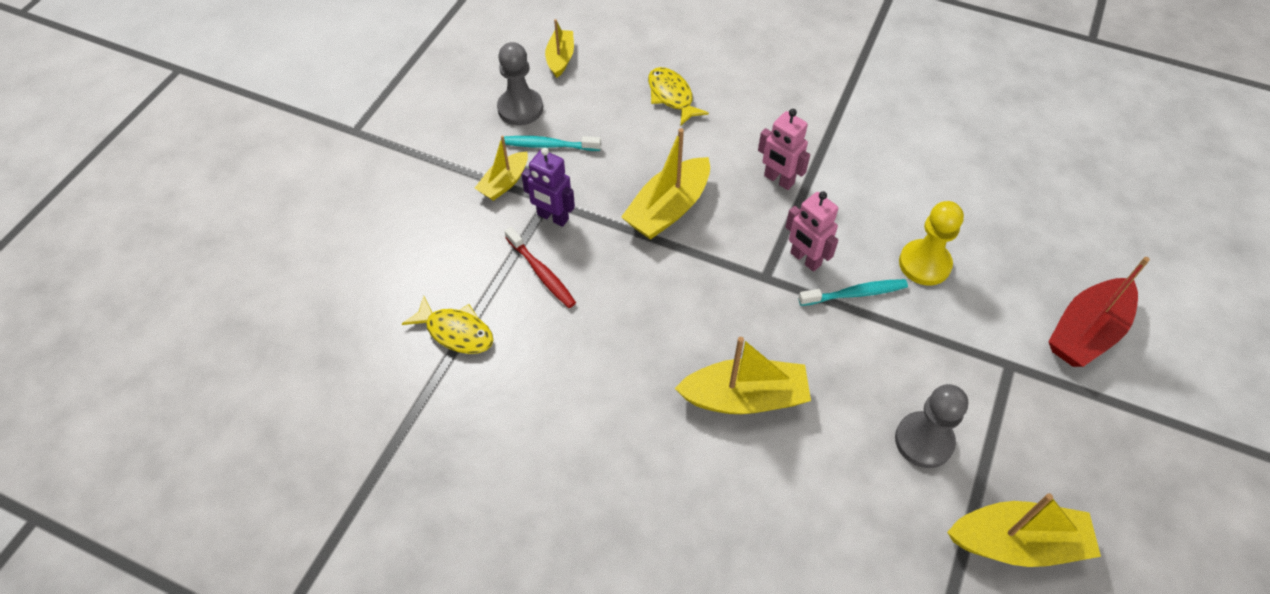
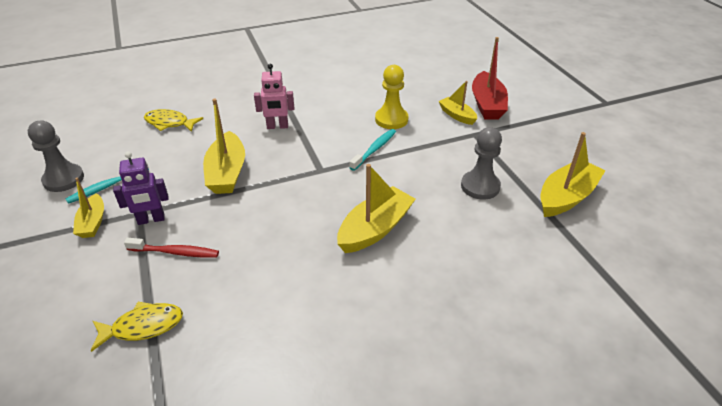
camera: 45 degrees left, 15 degrees down
(560, 59) = (69, 141): yellow boat -> yellow boat (457, 115)
(805, 259) = (332, 150): pink robot -> none

